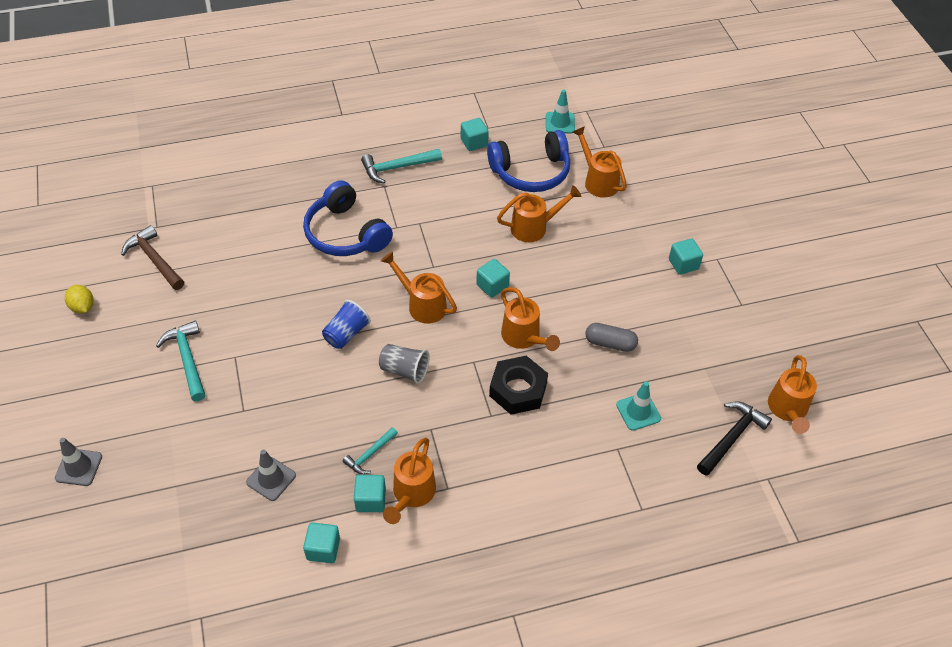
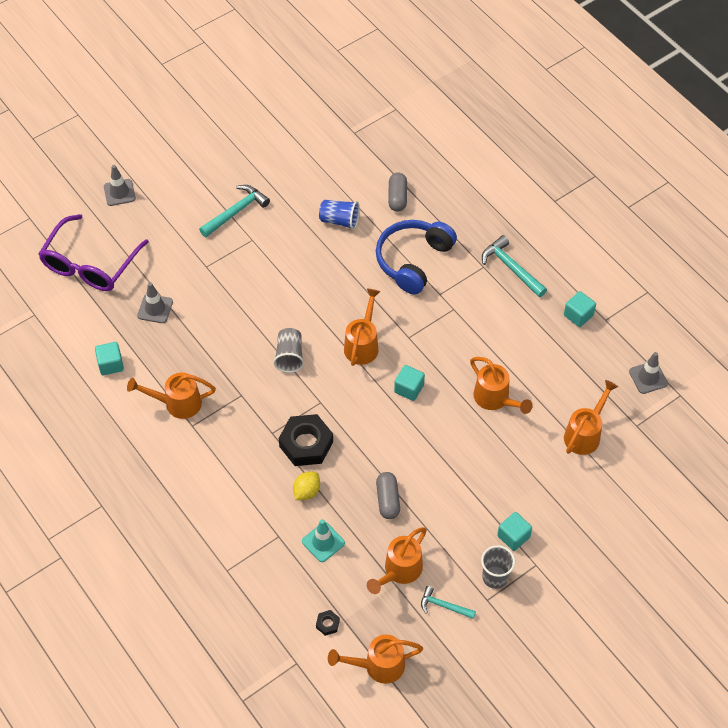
camera: 70 degrees right, 5 degrees up
(83, 307) = (254, 126): yellow lemon -> yellow lemon (306, 491)
(154, 260) = (320, 147): brown hammer -> none
(164, 530) = (90, 264): none -> purple glasses
(262, 220) = (397, 197): none -> grey capsule
(346, 334) = (307, 303): blue cup -> blue cup (339, 221)
(370, 454) = (201, 363): turquoise hammer -> turquoise hammer (444, 606)
(370, 500) = (162, 378): turquoise cube -> none
(524, 337) = (363, 431): orange watering can -> orange watering can (399, 571)
(531, 172) = (565, 374): blue headphones -> none
(560, 123) = (648, 377): turquoise traffic cone -> grey traffic cone
(720, 291) = (495, 577): none -> grey cup
(731, 437) = (327, 624): black hammer -> black nut

